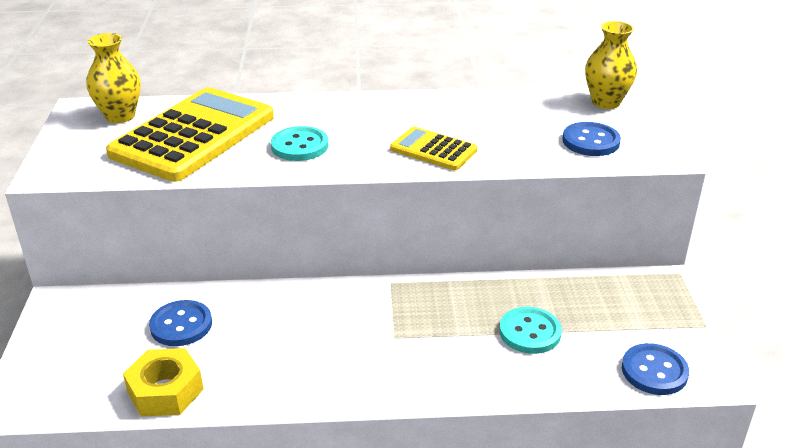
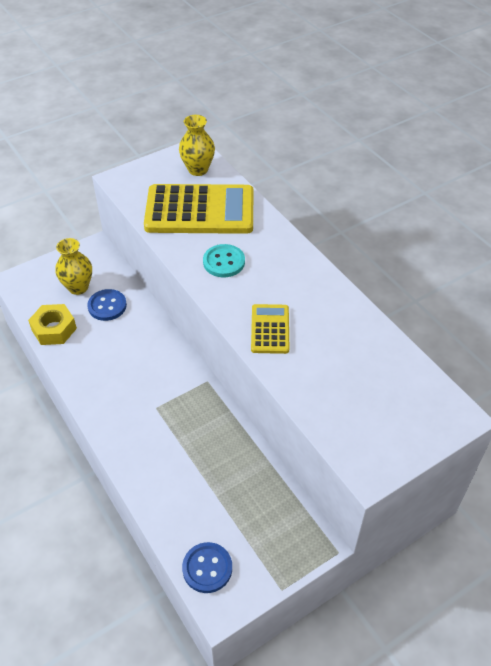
camera: 60 degrees right, 15 degrees up
(529, 332) = (204, 478): turquoise button -> none
(590, 141) = (355, 416): blue button -> none
(606, 102) = (431, 405): yellow vase -> yellow vase (78, 287)

